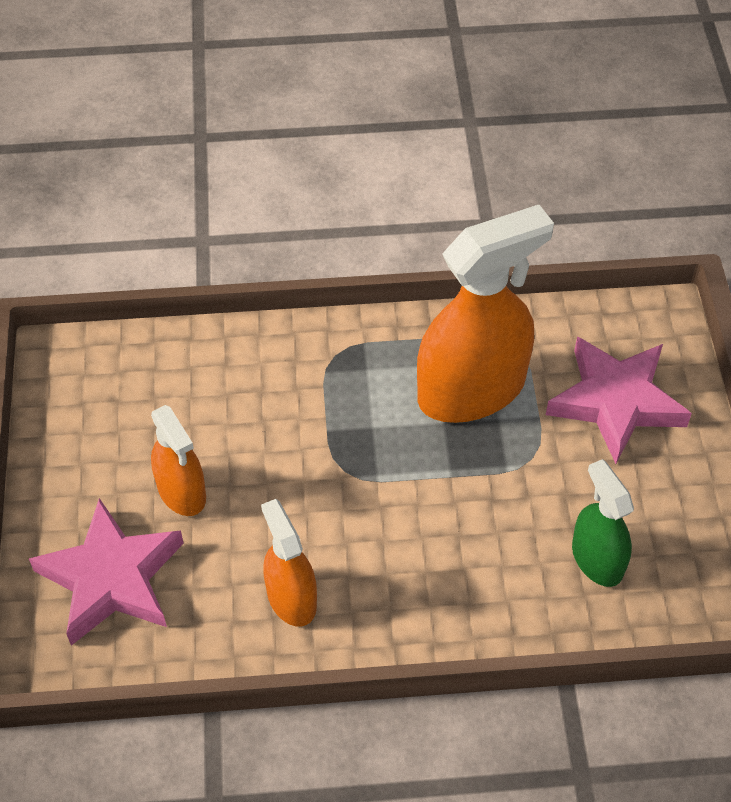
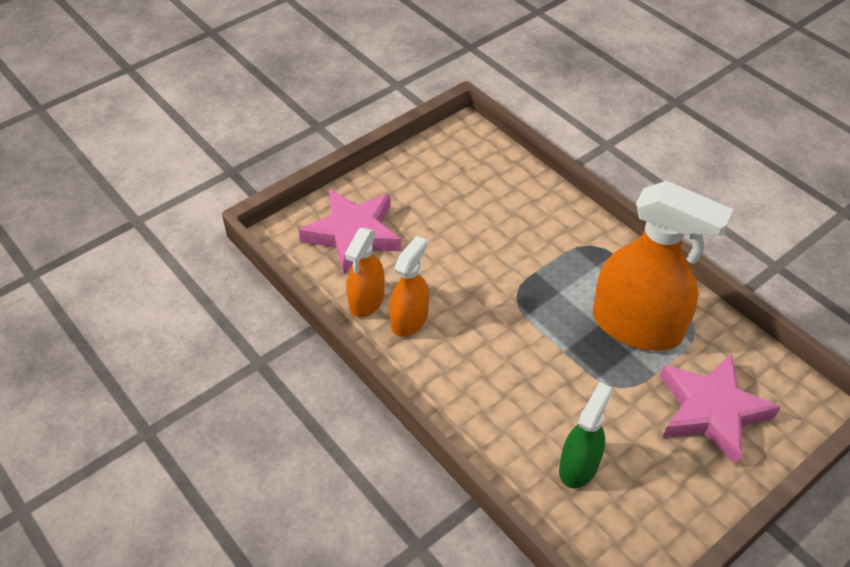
camera: 55 degrees right, 5 degrees down
(182, 491) = (432, 231): orange spray bottle -> orange spray bottle (366, 300)

